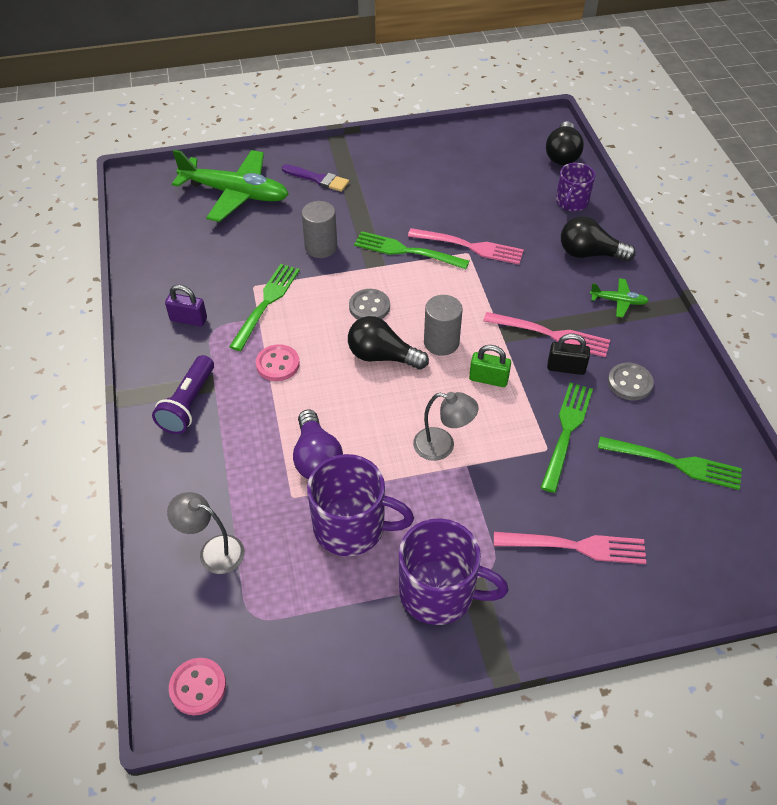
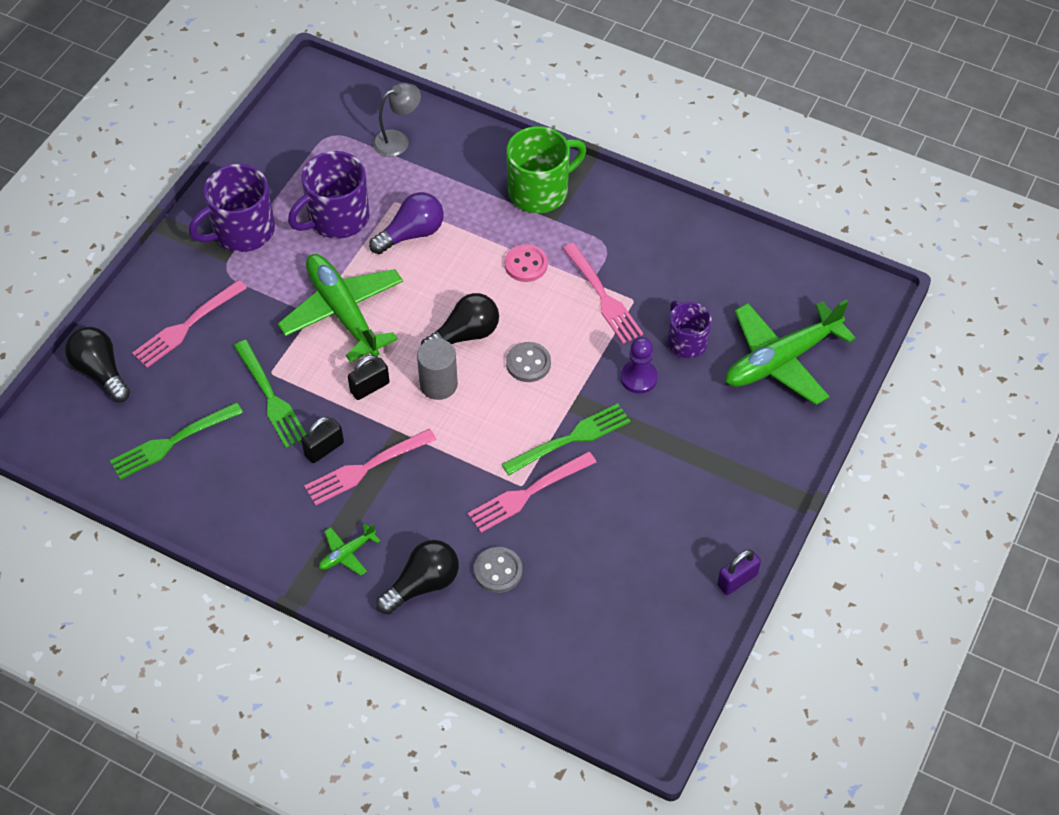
camera: 130 degrees right, 5 degrees up
(188, 319) = (634, 237): purple padlock -> purple padlock (737, 580)
(188, 404) = (540, 191): purple flashlight -> green mug
(198, 687) = (315, 88): pink button -> none
(266, 303) = (603, 297): green fork -> pink fork
(316, 458) = (411, 234): purple light bulb -> purple light bulb turned 120 degrees clockwise
(318, 179) = (745, 440): purple brush -> none
(321, 247) = (638, 378): grey cylinder -> purple pawn
(442, 446) = (343, 312): grey lamp -> green plane
(488, 379) = (369, 387): green padlock -> black padlock
(562, 155) = (584, 696): black light bulb -> black light bulb (100, 371)
(571, 202) = (504, 635): purple mug -> purple mug (686, 342)
(629, 383) = (264, 480): grey button -> grey button (498, 571)

